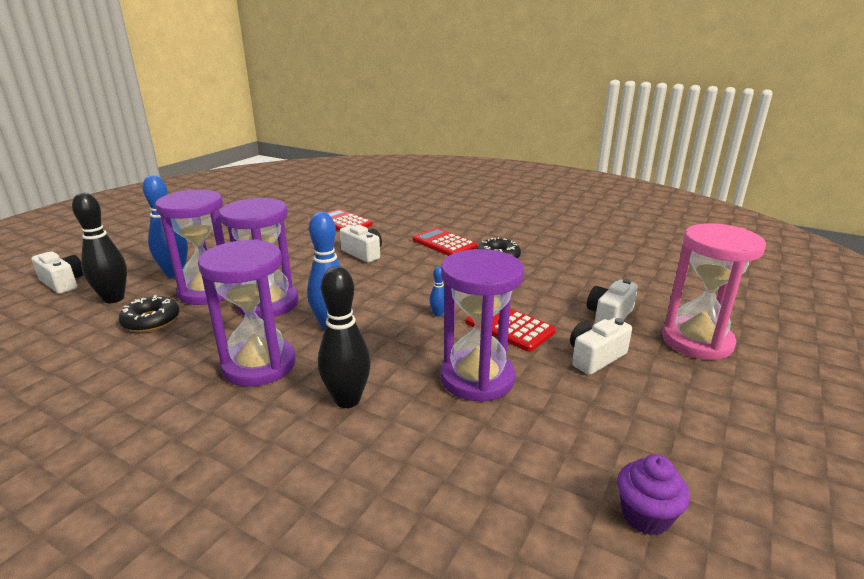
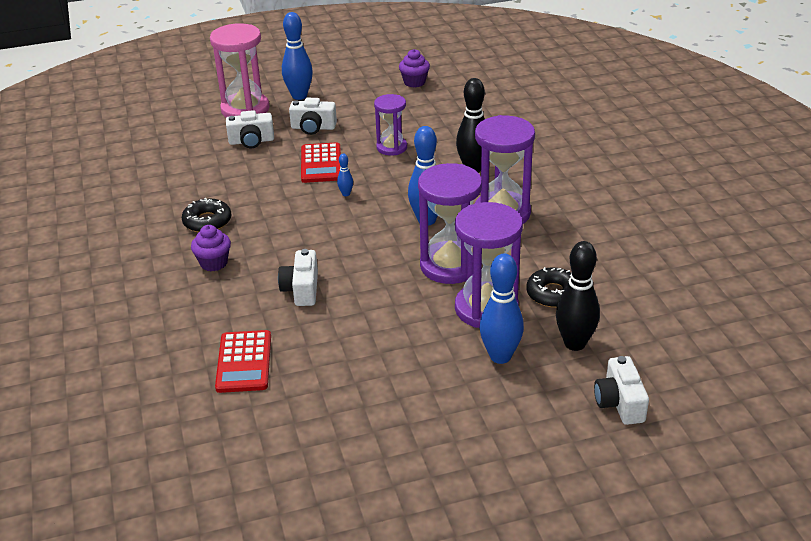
camera: 135 degrees left, 10 degrees up
(444, 243) = (214, 263): red calculator -> purple cupcake
(477, 378) = (391, 147): purple hourglass -> purple hourglass, size x0.60
(701, 388) = (299, 96): none -> blue bowling pin

